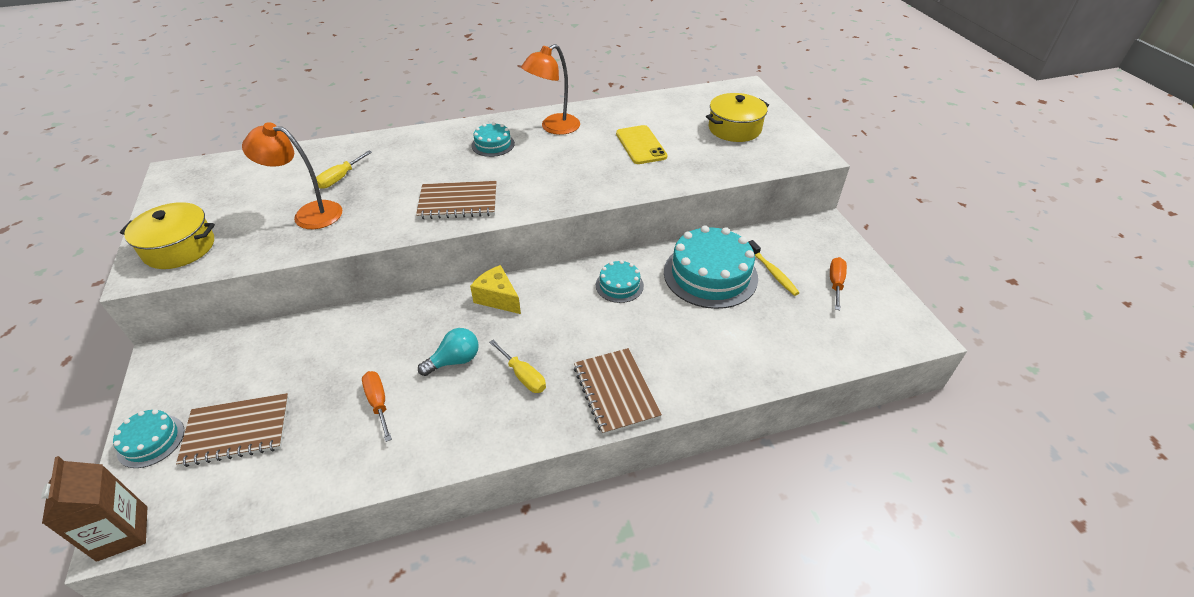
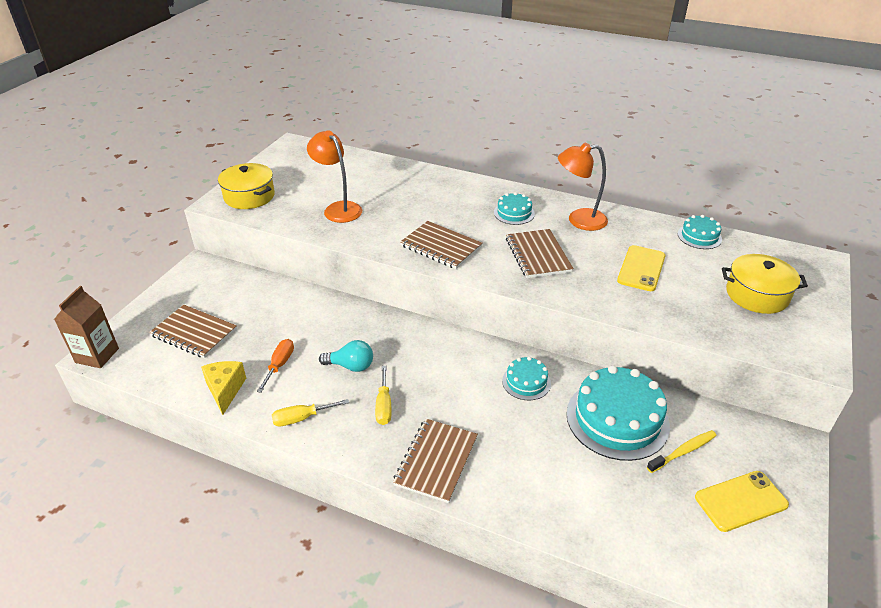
camera: 40 degrees right, 5 degrees down
(151, 441) = (152, 311): turquoise cake -> turquoise cake (699, 236)
(340, 178) = (382, 192): yellow screwdriver -> yellow screwdriver (302, 418)
(497, 298) = (423, 338): yellow cheese -> yellow cheese (225, 390)
(552, 171) = (538, 255): none -> brown notebook
(772, 272) = (683, 452): yellow toothbrush -> yellow toothbrush turned 135 degrees counterclockwise
(835, 283) = (741, 501): orange screwdriver -> yellow phone

